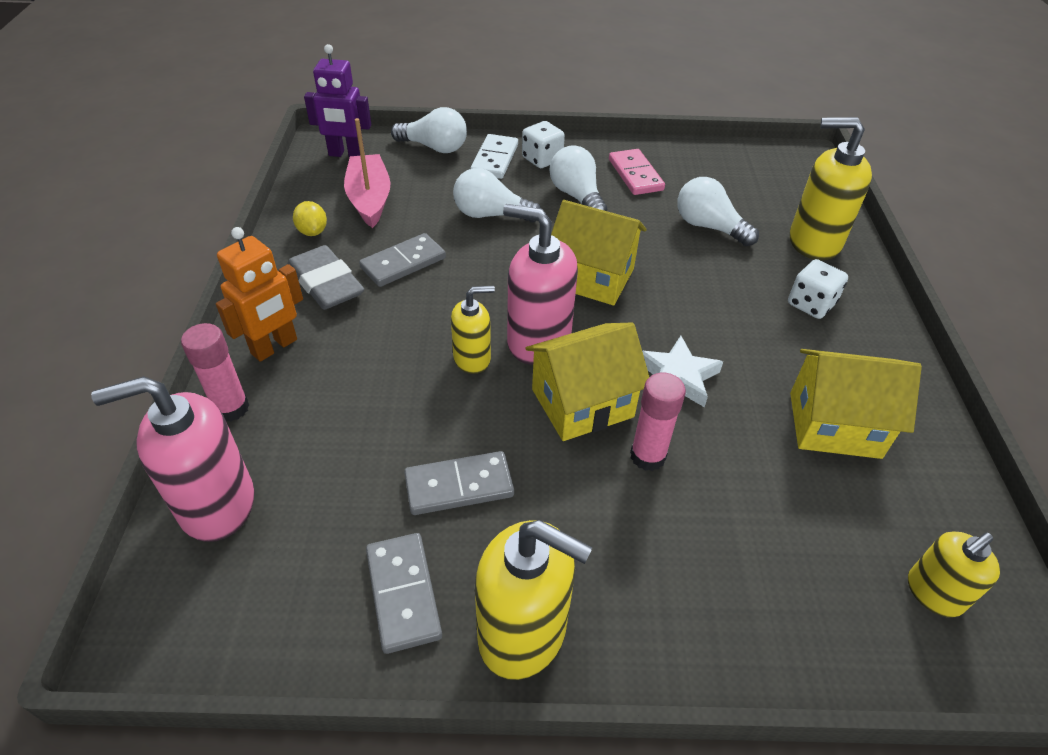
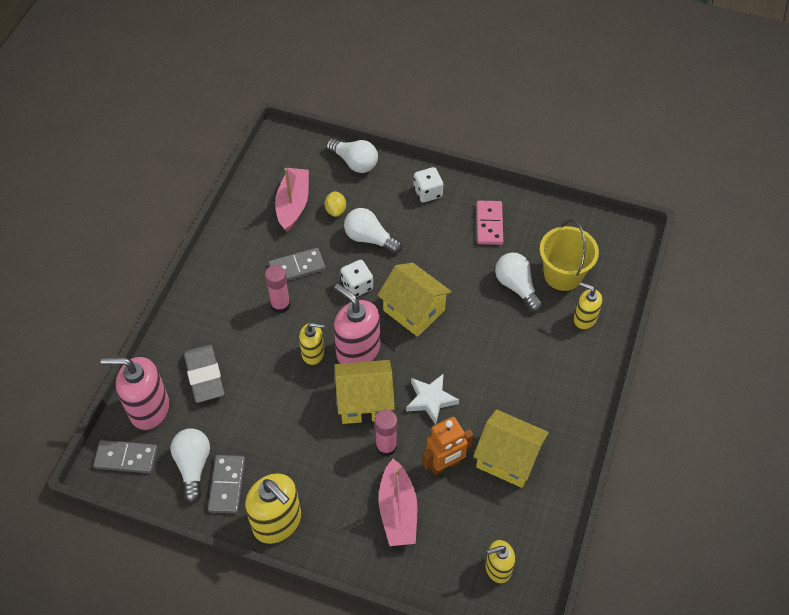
camera: 20 degrees right, 10 degrees up
(231, 408) = (169, 351): pink glue stick -> pink glue stick (280, 305)
(274, 347) = (202, 314): orange robot -> orange robot (445, 465)
(312, 231) = (248, 225): yellow lemon -> yellow lemon (336, 210)
(326, 283) = (244, 272): grey eraser -> grey eraser (204, 376)
(346, 154) = (290, 156): purple robot -> none
(459, 486) = (275, 434): grey domino -> grey domino (126, 458)
(494, 159) = (393, 185): white domino -> none
(577, 196) = (436, 235): white light bulb -> white light bulb (193, 466)
(720, 548) = (398, 510): none -> pink boat
(755, 205) = (563, 274): none -> yellow bucket
(811, 304) = (549, 369): white dice -> white dice (357, 286)
(813, 242) = (584, 319): yellow soap dispenser -> yellow soap dispenser, size x0.59

